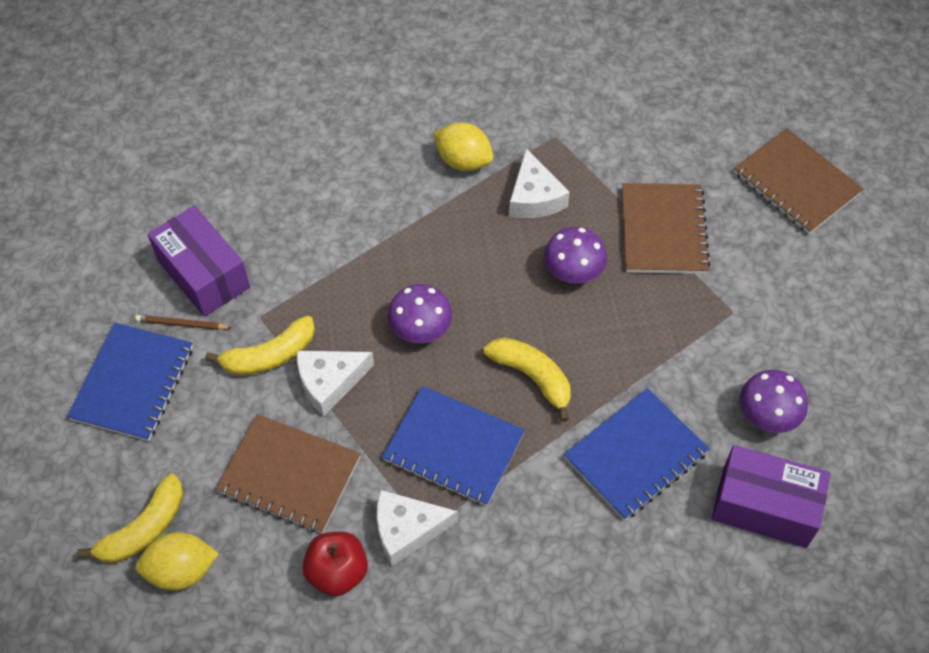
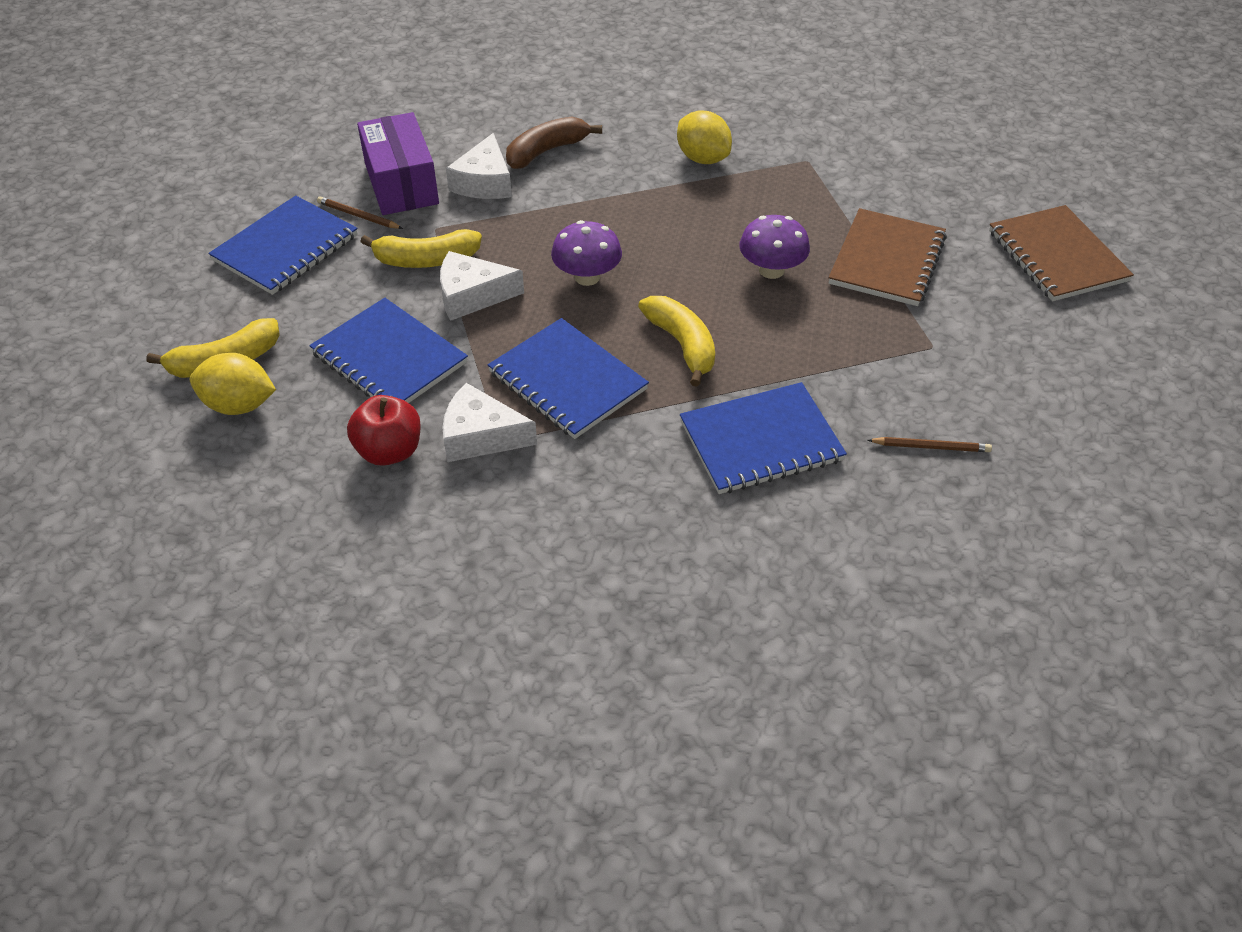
camera: 20 degrees right, 10 degrees down
(289, 475) = (389, 358): brown notebook -> blue notebook
(320, 194) = (546, 151): none -> brown banana
(534, 197) = (761, 202): white cheese -> white cheese (484, 182)
(764, 506) = (888, 528): purple box -> none
(767, 415) = (931, 447): purple mushroom -> brown pencil

